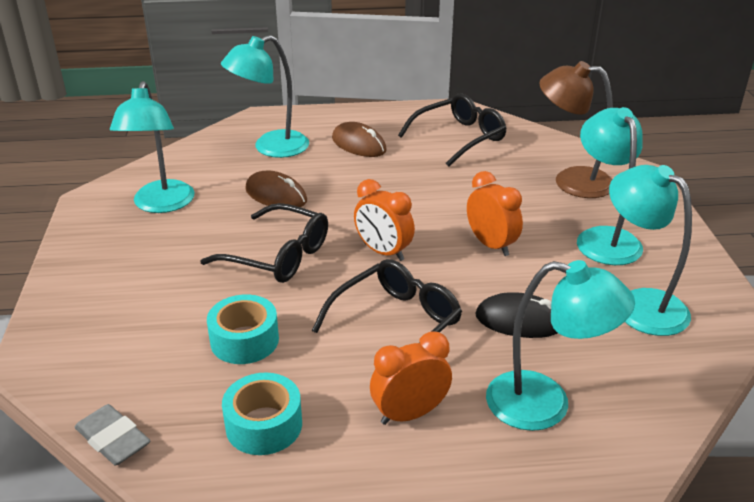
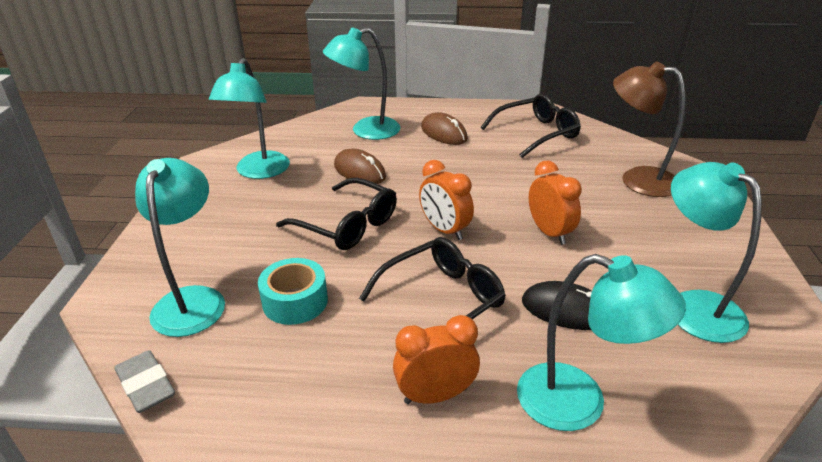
camera: 10 degrees right, 0 degrees up
(264, 425) = (289, 389): turquoise tape -> none
(603, 238) = (663, 236): turquoise lamp -> turquoise lamp (192, 300)

